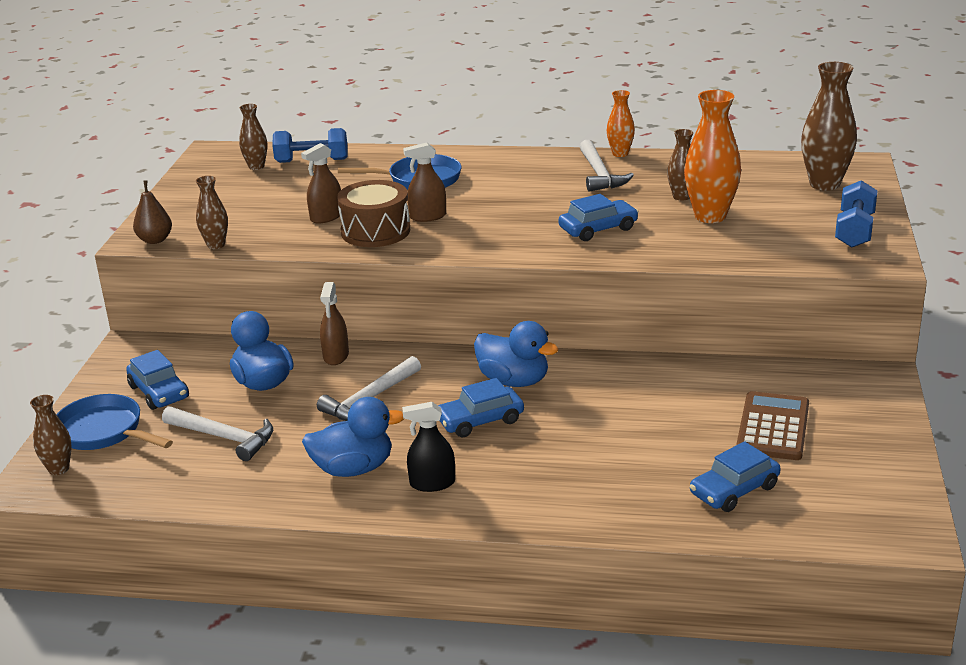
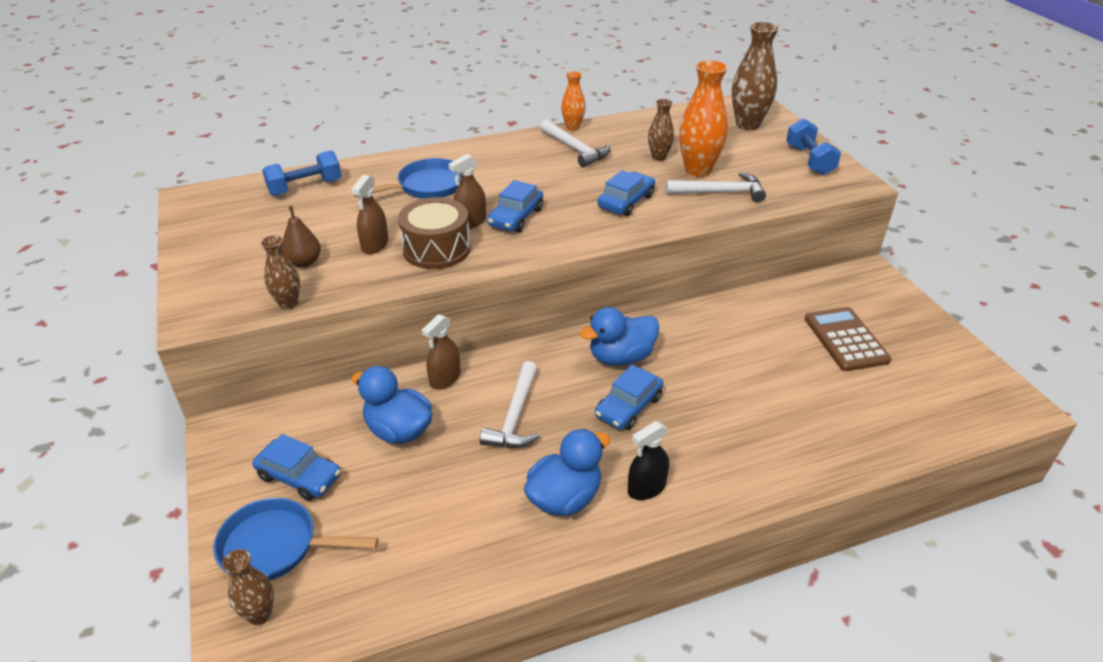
camera: 30 degrees left, 10 degrees up
(155, 240) = (215, 314): brown pear -> brown pear (304, 262)
(224, 437) = (411, 507): white hammer -> white hammer (720, 192)
(256, 166) = (253, 205): brown vase -> none
(336, 356) = (445, 379): brown spray bottle -> brown spray bottle turned 60 degrees clockwise
(514, 381) = (621, 357): blue duck -> blue duck turned 150 degrees clockwise
(734, 490) = (874, 407): blue car -> blue car (516, 217)

